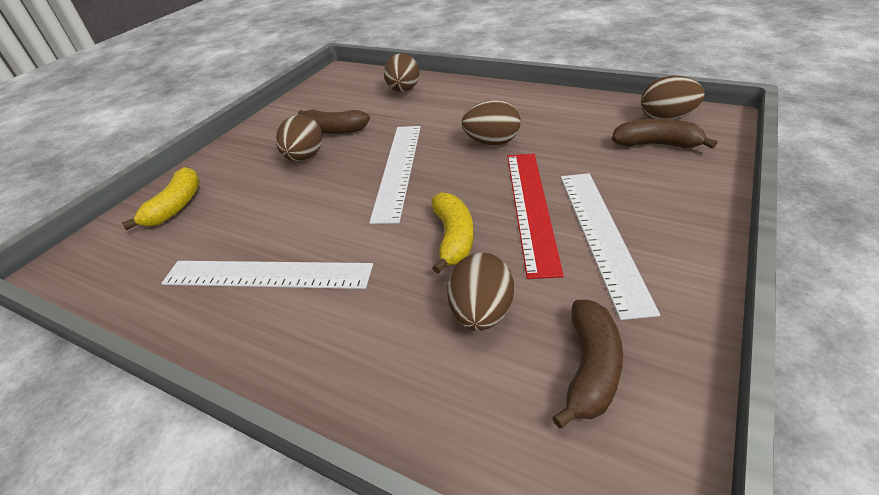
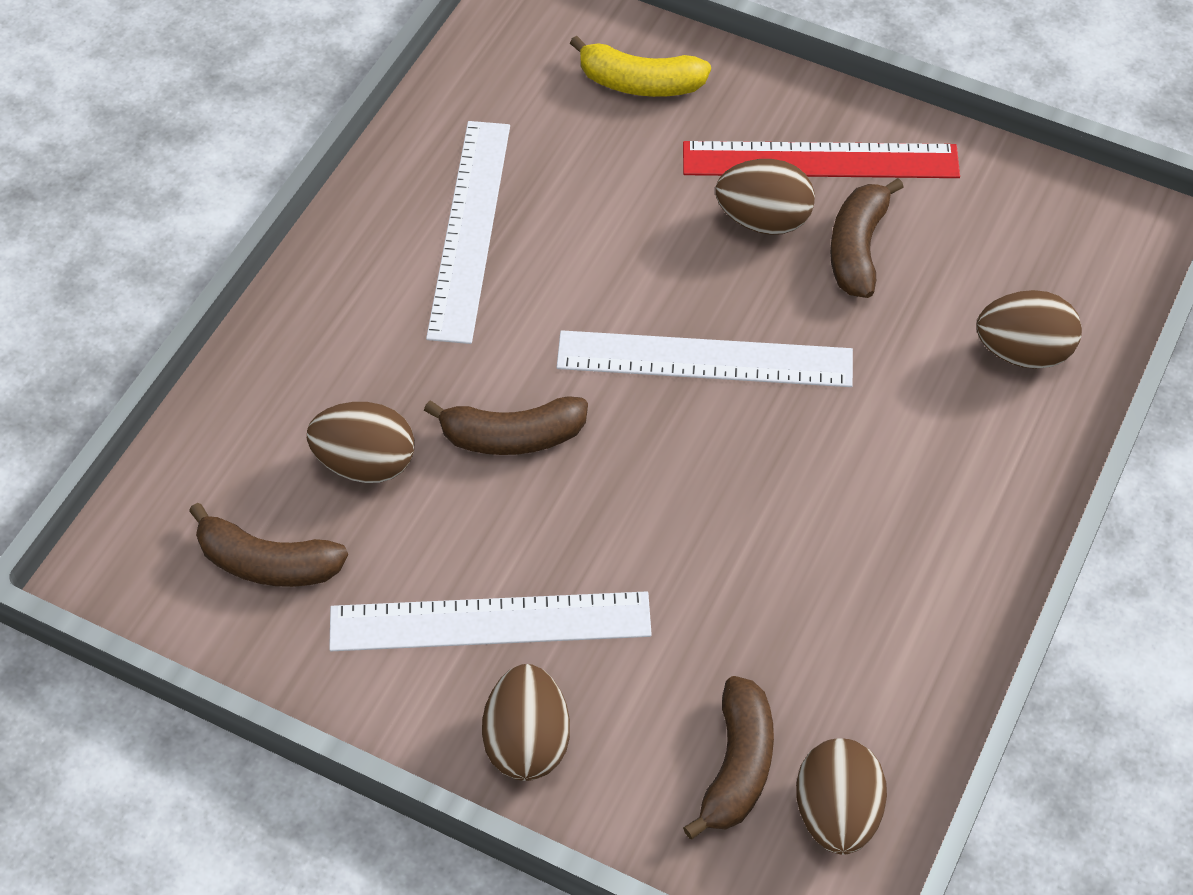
camera: 85 degrees right, 15 degrees up
(453, 238) = (512, 436): yellow banana -> brown banana
(492, 142) = (779, 501): brown egg -> brown egg (527, 742)
(531, 208) = (570, 540): red ruler -> red ruler (820, 160)

